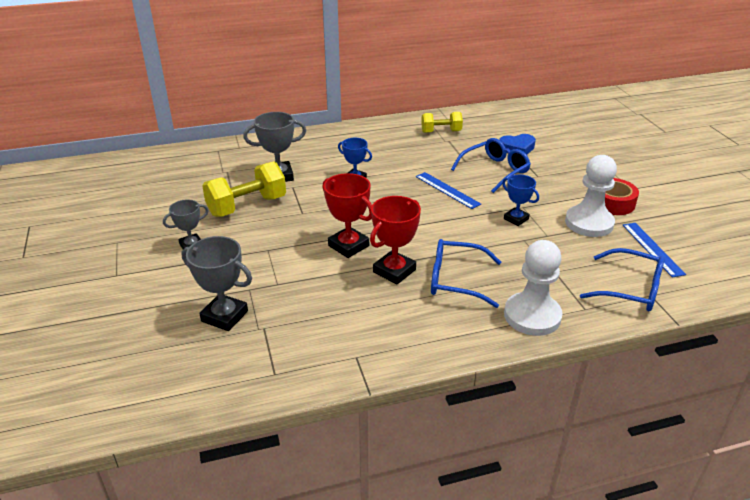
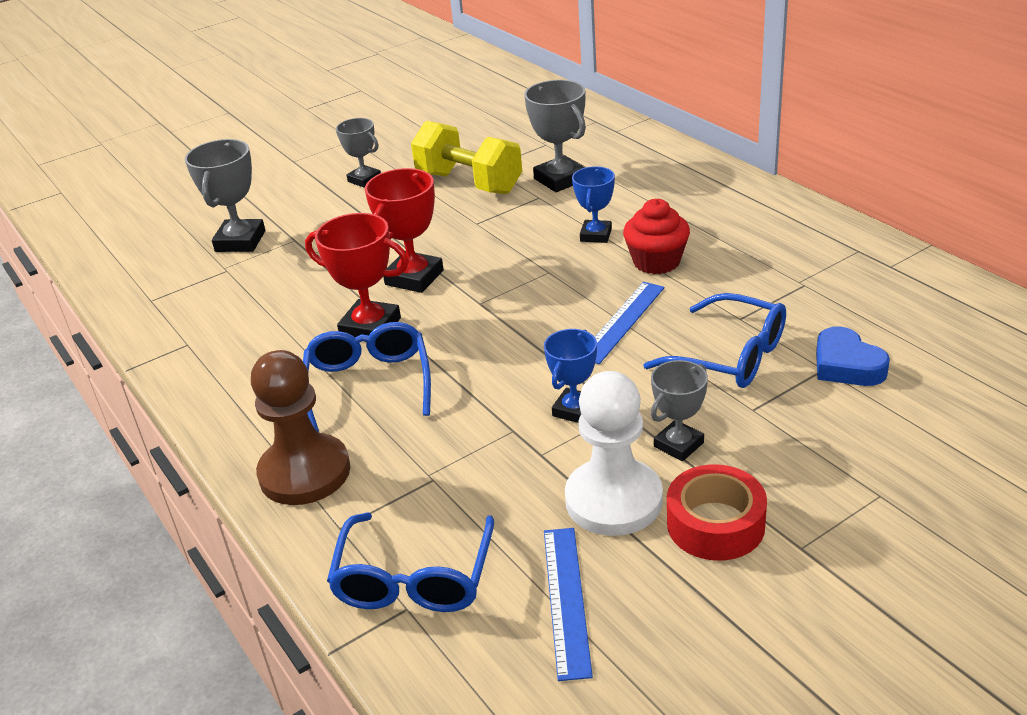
camera: 75 degrees right, 0 degrees up
(398, 169) = (656, 262): none -> red cupcake
(441, 132) = (831, 269): yellow dumbbell -> none
(532, 316) = (305, 472): white pawn -> brown pawn
(555, 198) = (679, 445): none -> grey trophy
(652, 249) = (566, 600): blue ruler -> blue ruler turned 60 degrees counterclockwise

